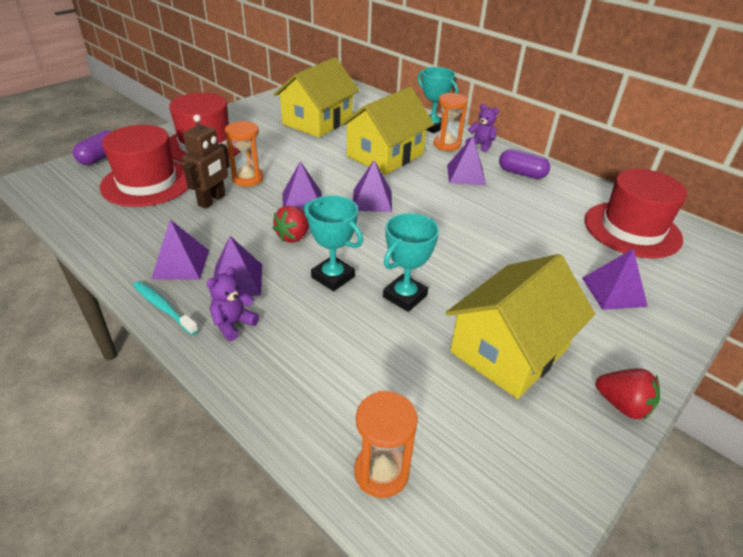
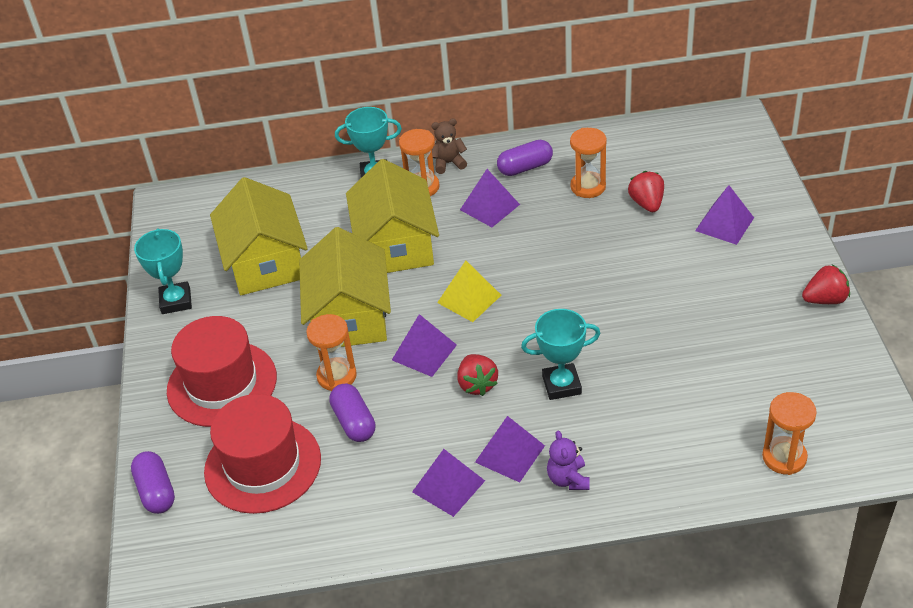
camera: 45 degrees left, 5 degrees up
(163, 307) = (505, 520): turquoise toothbrush -> none
(212, 200) = (354, 422): brown robot -> purple capsule
(372, 200) = (469, 298): purple pyramid -> yellow pyramid
(405, 296) = (626, 351): turquoise trophy -> turquoise trophy (176, 301)
(481, 145) = (448, 163): purple teddy bear -> brown teddy bear
(509, 350) = (733, 324): yellow house -> yellow house (350, 316)
(545, 206) = (588, 187): none -> orange hourglass
(571, 240) = (647, 203): none -> red strawberry
(632, 229) = (666, 157): red hat -> none

